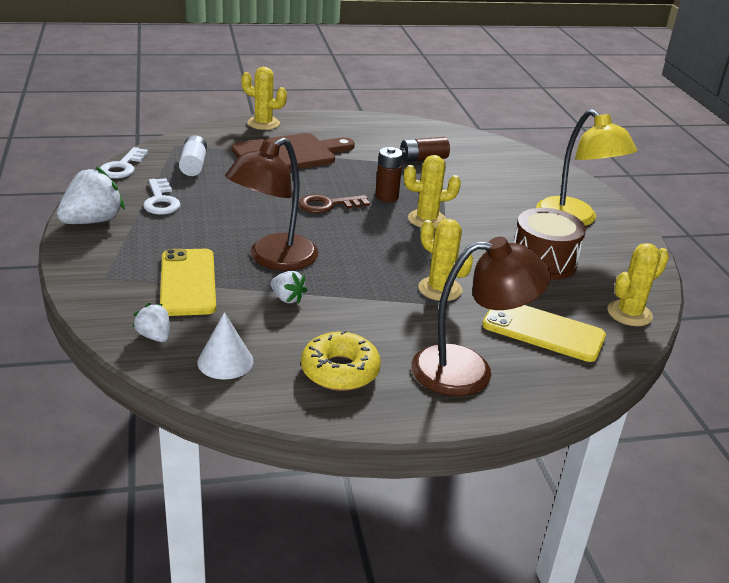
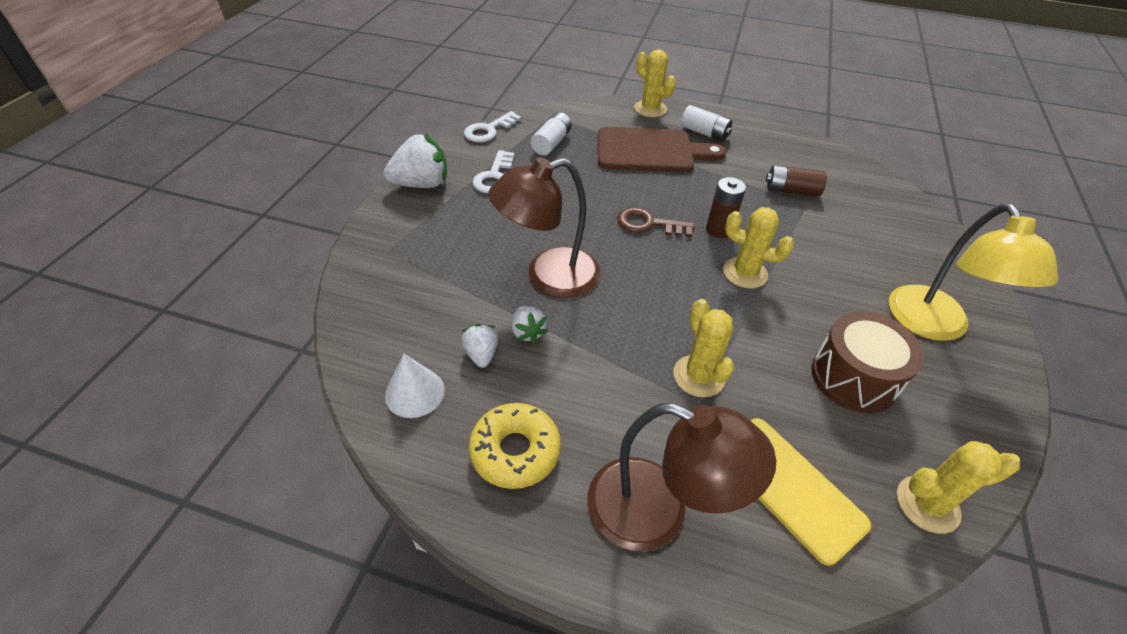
camera: 30 degrees right, 15 degrees up
(154, 336) = (376, 336): white strawberry -> white strawberry (481, 354)
(188, 282) = (451, 280): yellow phone -> none
(324, 132) = (704, 133): none -> white battery

